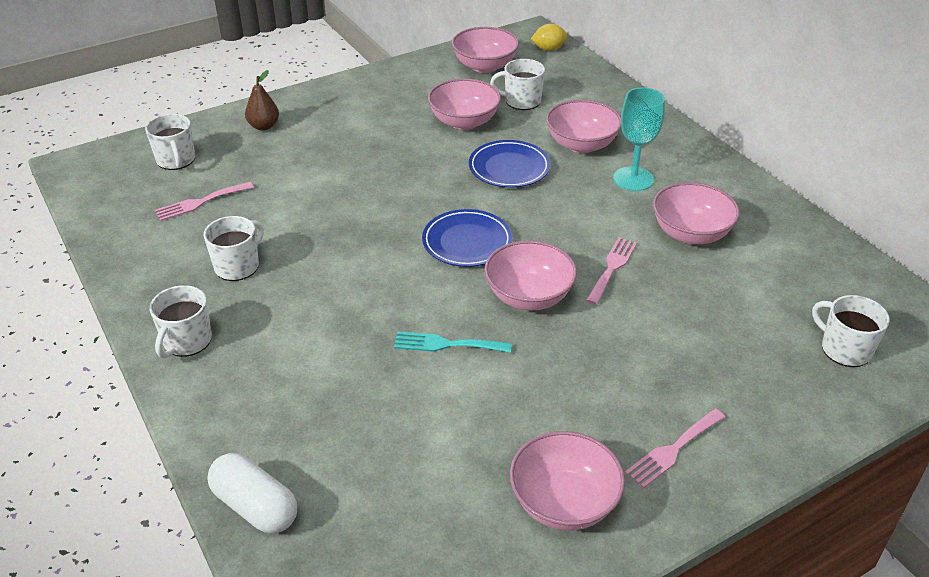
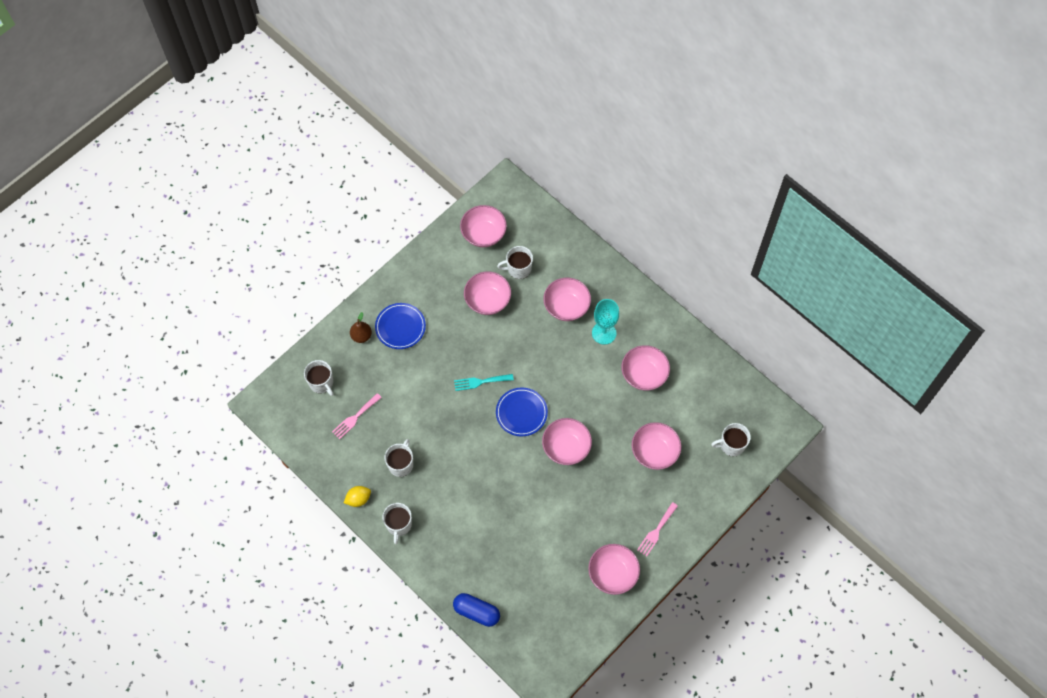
camera: 15 degrees left, 25 degrees up
(255, 506) = (476, 612): white capsule -> blue capsule
(446, 344) = (533, 492): turquoise fork -> turquoise fork (480, 382)
(509, 168) = (528, 340): blue plate -> blue plate (400, 327)
(548, 49) = (522, 202): yellow lemon -> yellow lemon (358, 499)
(612, 268) = (605, 414): pink fork -> none
(691, 331) = (654, 452): none -> pink bowl
(844, 349) = (731, 445): white mug -> white mug turned 45 degrees counterclockwise

